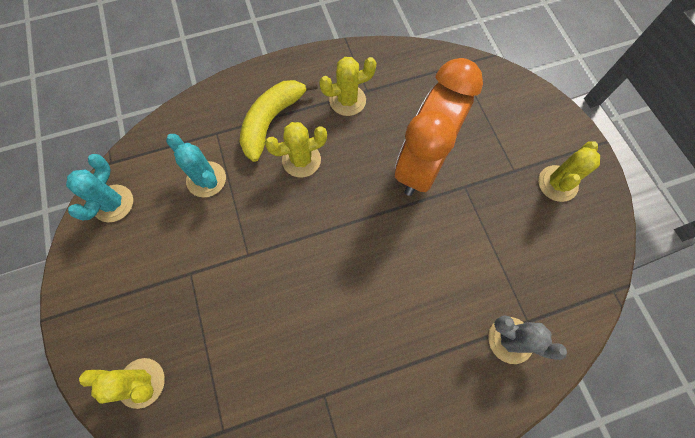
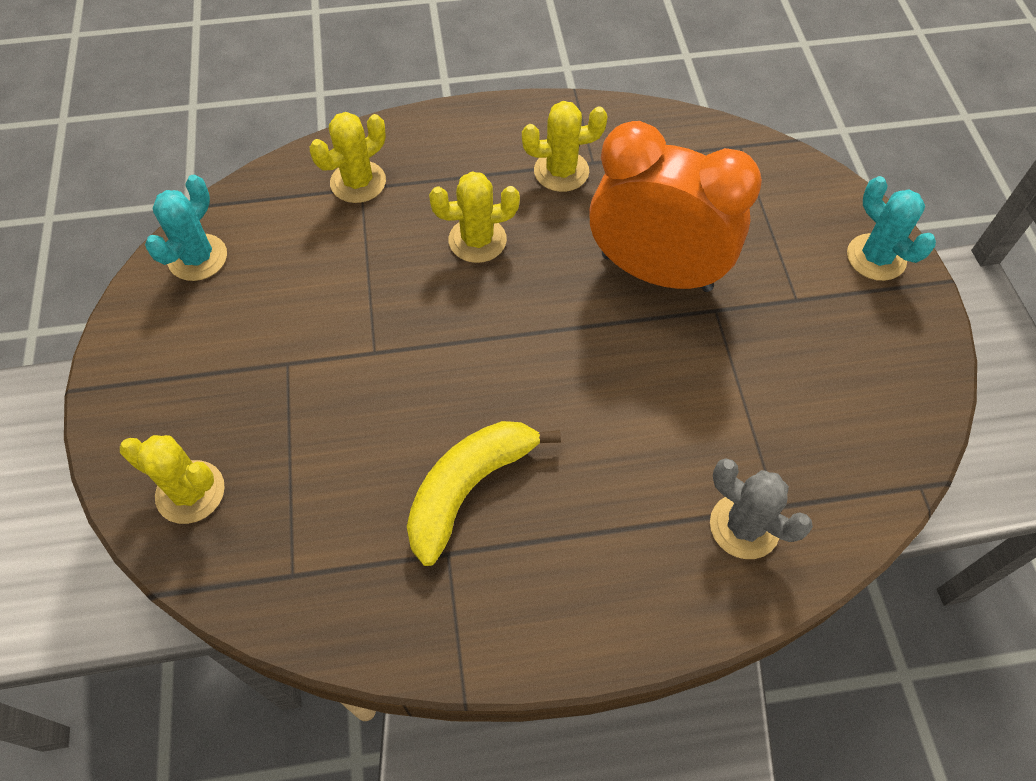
camera: 10 degrees right, 10 degrees down
(206, 179) = (335, 246): turquoise cactus -> turquoise cactus (876, 257)
(271, 121) = (444, 183): yellow banana -> yellow banana (468, 488)
(422, 165) = (656, 272): orange clock -> orange clock turned 75 degrees clockwise
(557, 183) = (861, 326): yellow cactus -> yellow cactus (358, 182)

